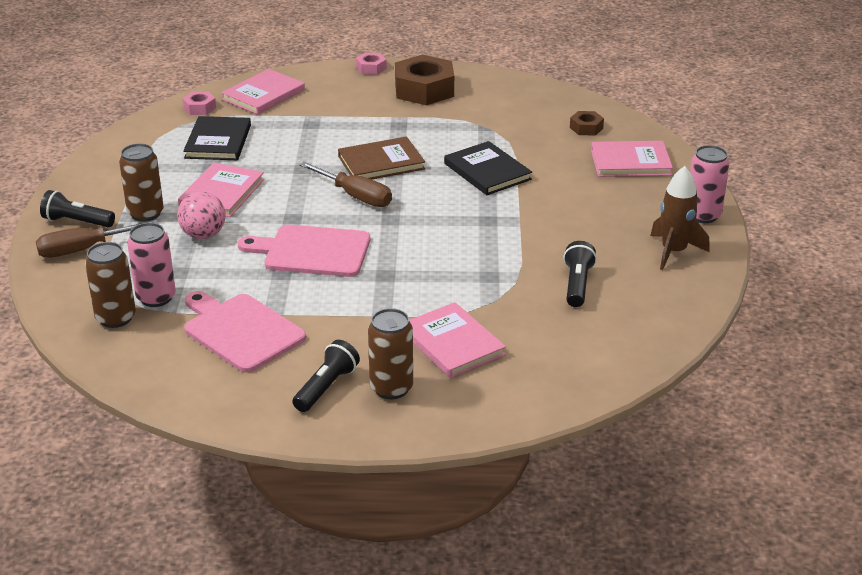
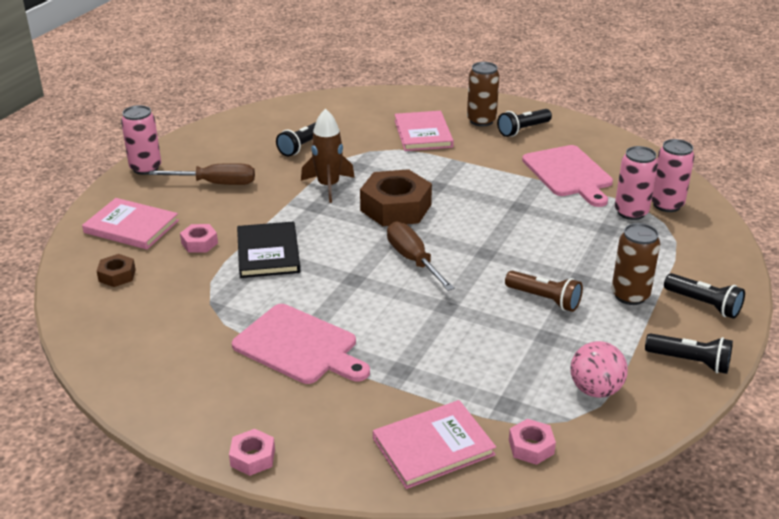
camera: 155 degrees left, 0 degrees up
(84, 249) = (694, 271): brown screwdriver -> brown screwdriver (216, 183)
(90, 177) = (690, 362): none -> black flashlight
(115, 318) = (666, 205): brown can -> pink can
(203, 235) = (576, 257): pink ball -> pink ball (595, 390)
(218, 141) = (525, 374): black book -> none
(222, 193) = (544, 299): pink book -> brown flashlight
(312, 251) = (484, 218): pink cutting board -> pink cutting board (299, 346)
(381, 163) = (360, 291): brown book -> none
(424, 90) = (222, 388): brown nut -> brown nut (396, 207)
(554, 164) = (199, 243): none -> pink nut
(673, 252) = (206, 150): brown rocket -> brown rocket (328, 186)

